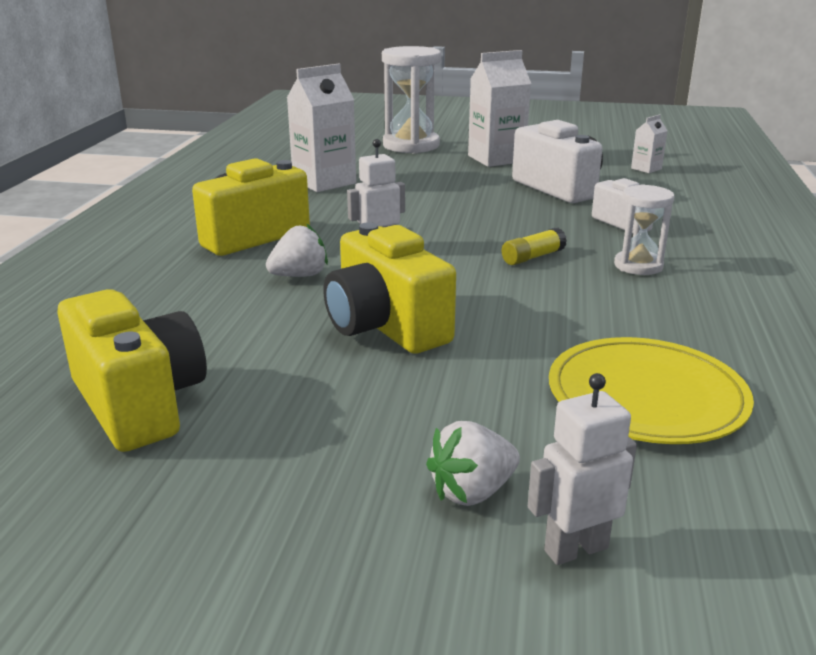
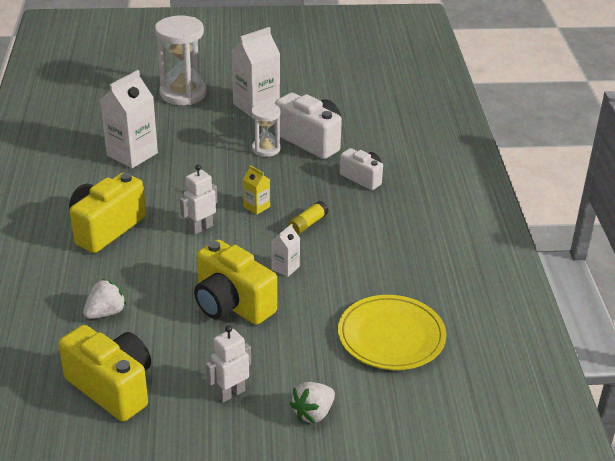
camera: 15 degrees left, 10 degrees up
(299, 276) = (158, 265): white strawberry -> white strawberry (106, 313)
(464, 235) = (256, 207): none -> yellow carton
(575, 549) = (368, 436): white robot -> white robot (230, 393)
(638, 266) = (376, 223): white hourglass -> white hourglass (266, 149)
(646, 169) = (371, 107): white carton -> white carton (285, 268)

